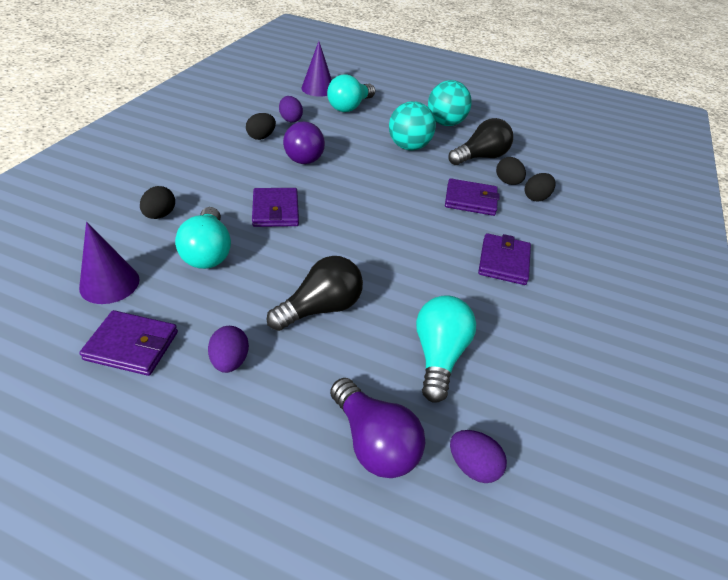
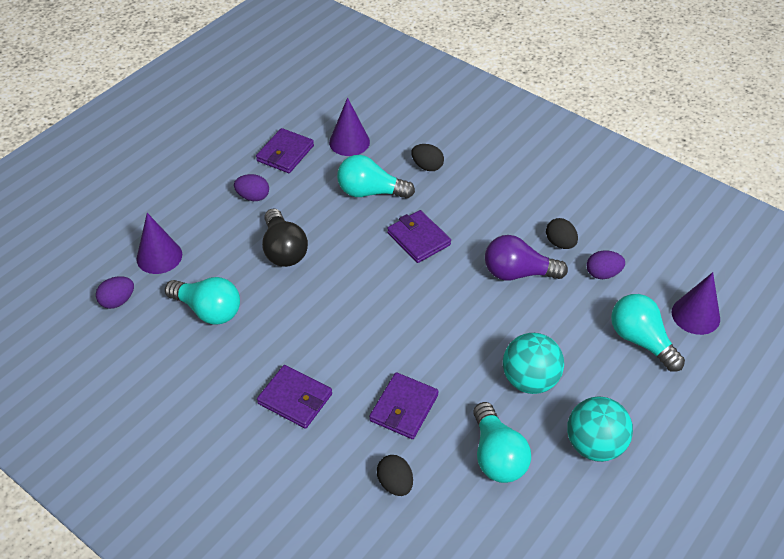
camera: 110 degrees right, 5 degrees up
(275, 210) = (418, 239): purple wallet -> purple wallet turned 45 degrees clockwise
(374, 442) = (159, 256): purple light bulb -> purple cone
(480, 157) = (497, 456): black light bulb -> turquoise light bulb
(507, 182) = (434, 464): black egg -> none

